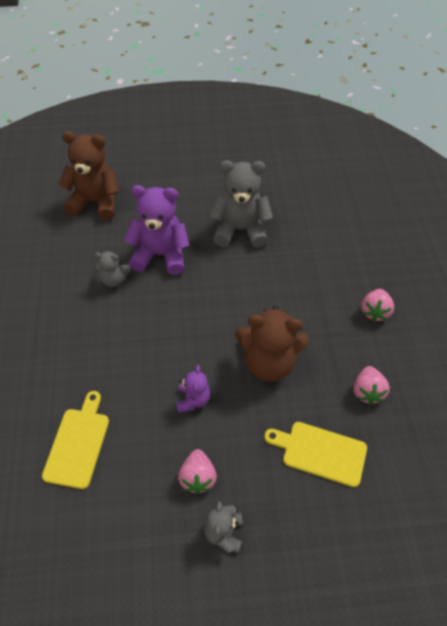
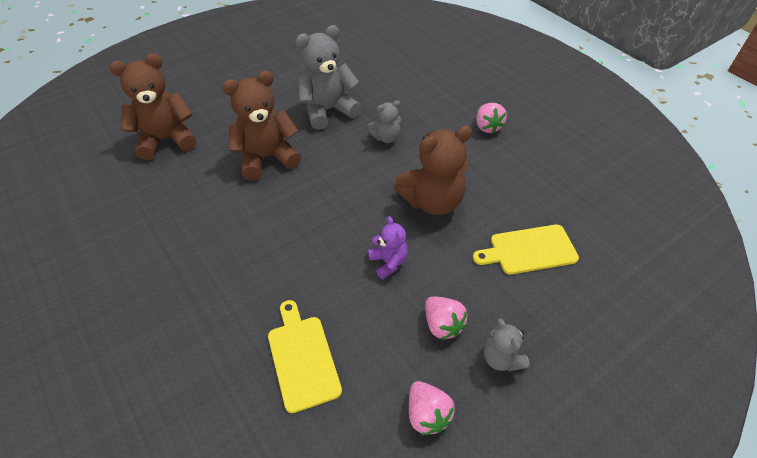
camera: 30 degrees left, 5 degrees down
(114, 279) = (234, 196): grey teddy bear -> grey teddy bear (386, 138)
(160, 255) = (267, 158): purple teddy bear -> brown teddy bear
(367, 391) = (528, 186): pink strawberry -> pink strawberry (427, 414)

